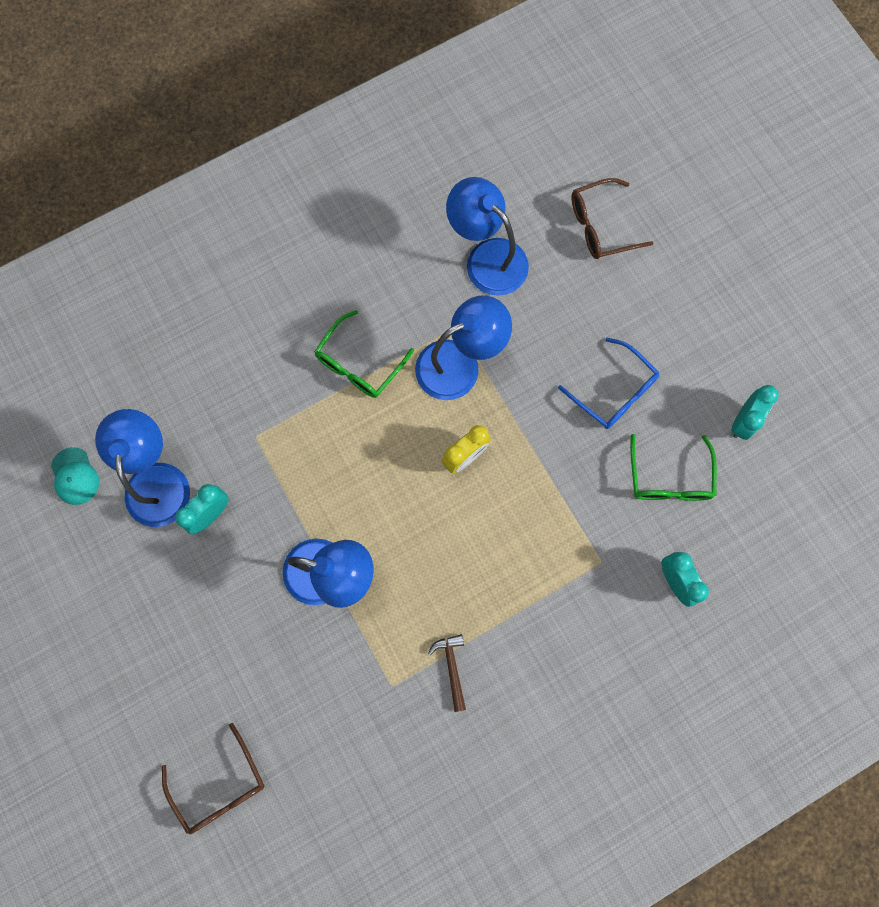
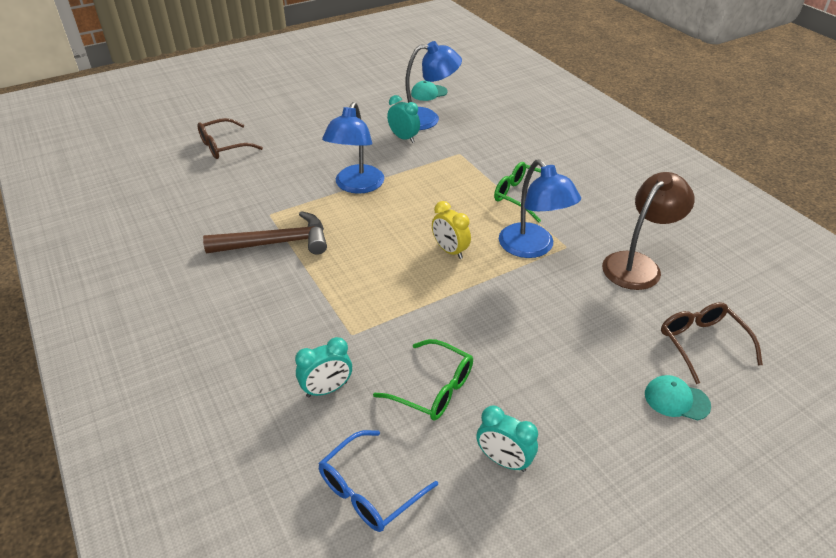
camera: 90 degrees right, 35 degrees down
(452, 667) = (276, 243): brown hammer -> brown hammer, size x2.00
(487, 257) = (638, 264): blue lamp -> brown lamp
(614, 392) = (522, 348): blue glasses -> blue glasses (369, 491)
(669, 266) = (676, 400): none -> turquoise cap
(669, 479) = (433, 389): green glasses -> green glasses turned 150 degrees counterclockwise

